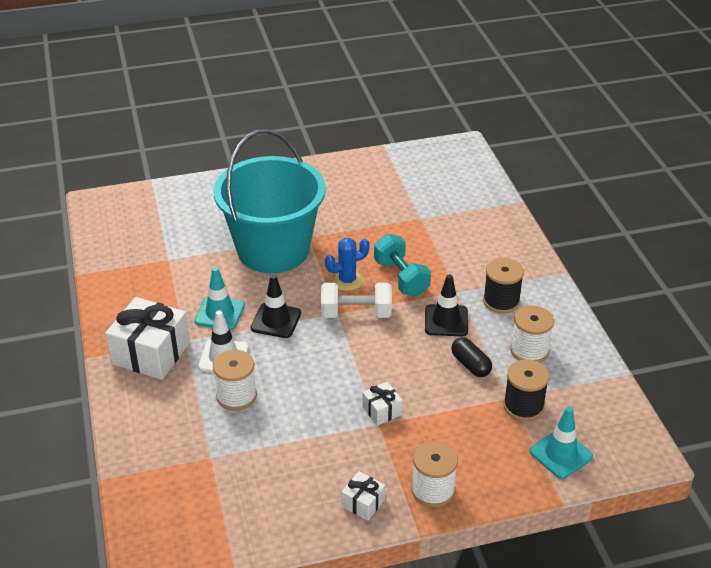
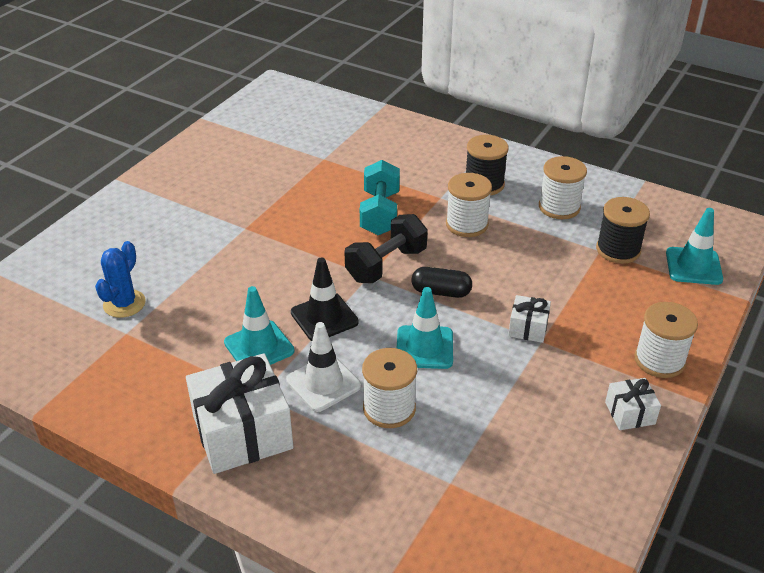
camera: 45 degrees left, 0 degrees up
(273, 250) = (227, 259): turquoise bucket -> none
(304, 377) = (424, 347): none -> turquoise traffic cone
(347, 280) = (337, 243): blue cactus -> blue cactus (124, 304)
(356, 313) = (386, 265): white dumbbell -> black dumbbell
(401, 278) = (380, 213): turquoise dumbbell -> turquoise dumbbell turned 75 degrees clockwise
(446, 321) = (467, 224): black traffic cone -> white spool
(470, 365) = (536, 245): black capsule -> black capsule (441, 292)

